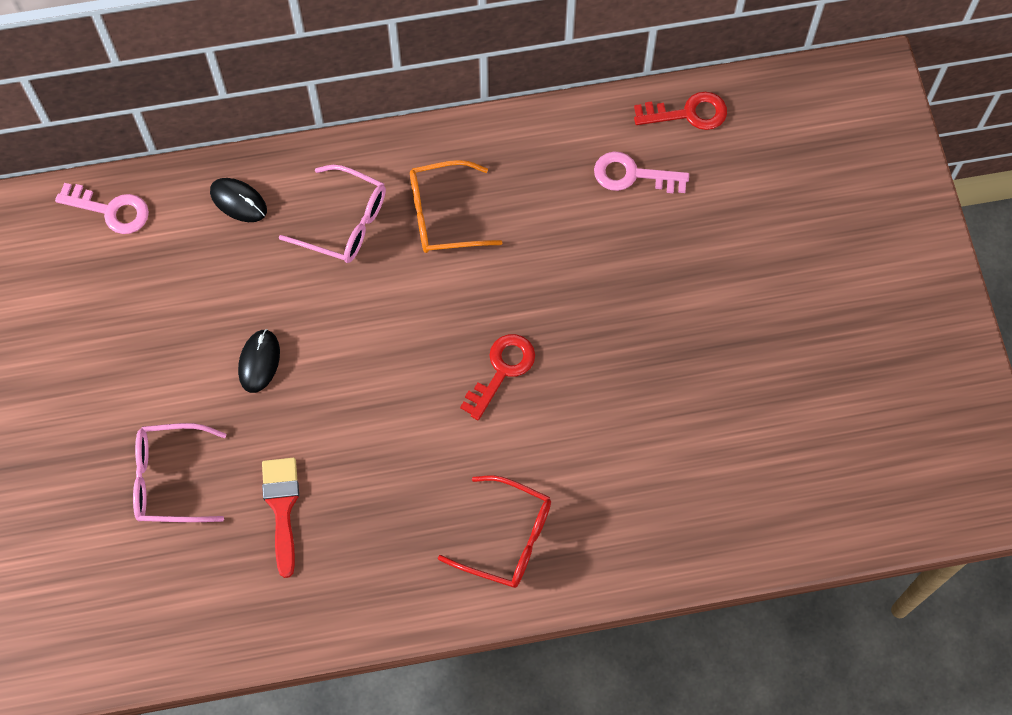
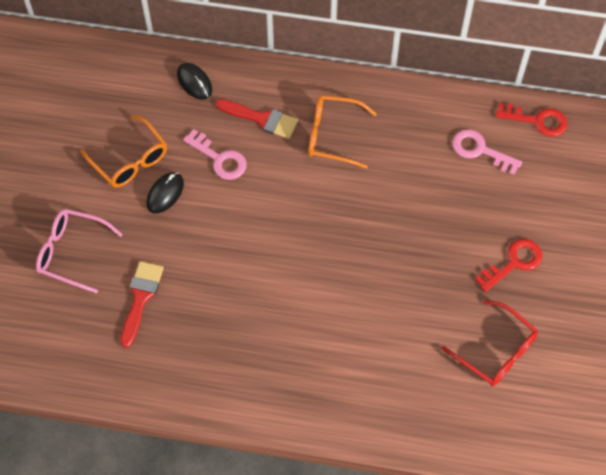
camera: 20 degrees right, 5 degrees down
(111, 210) = (106, 61): pink key -> pink key (219, 159)
(196, 333) = (130, 160): none -> orange glasses
(344, 222) = (261, 119): pink glasses -> red brush
(502, 370) = (333, 255): red key -> red key (513, 263)
(507, 538) = (291, 374): red glasses -> red glasses (496, 351)

